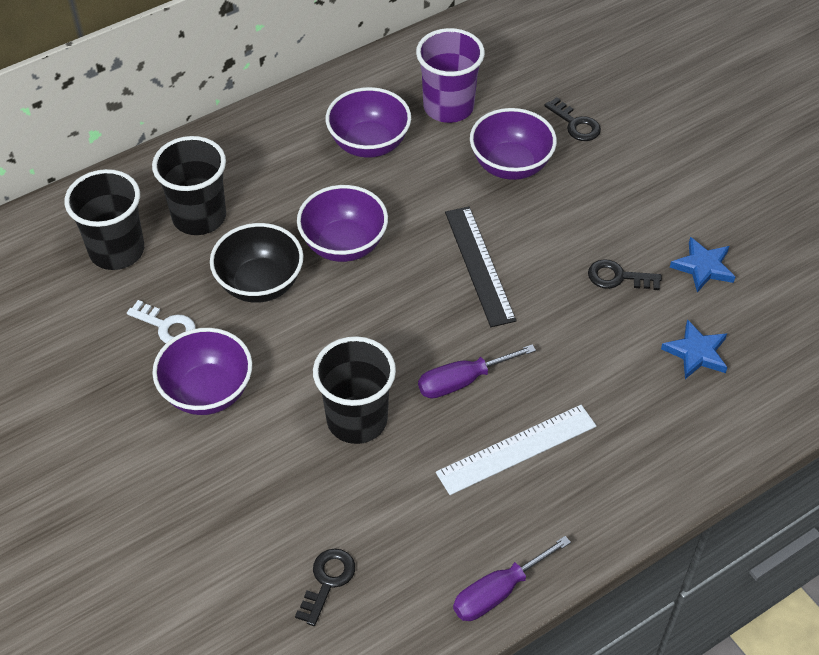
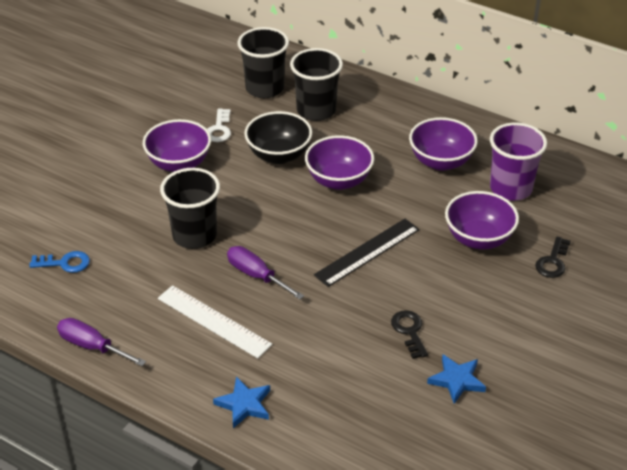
camera: 65 degrees right, 10 degrees down
(327, 581) = (65, 263): black key -> blue key
(696, 353) = (364, 399): blue star -> blue star (244, 404)

